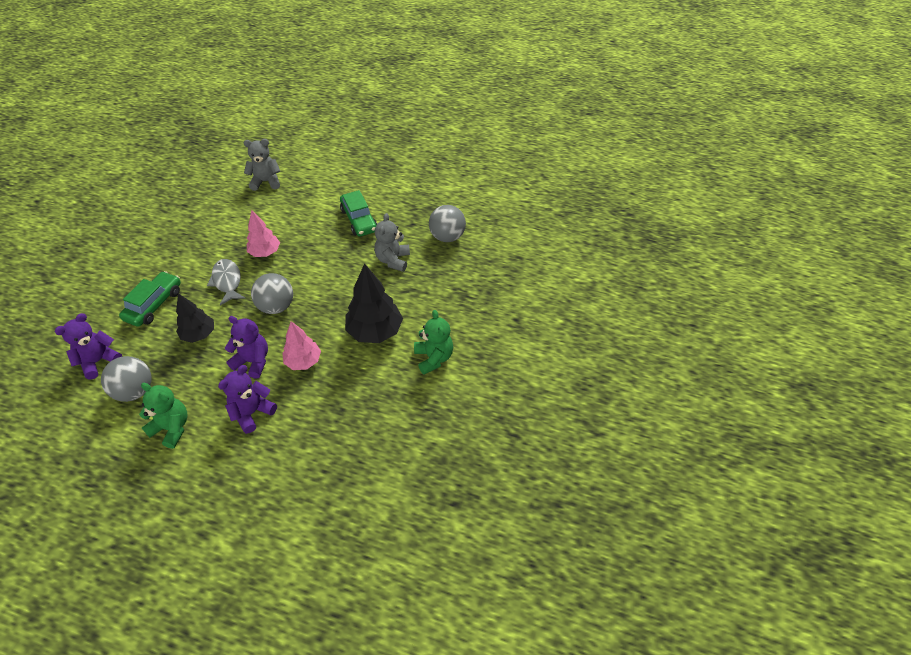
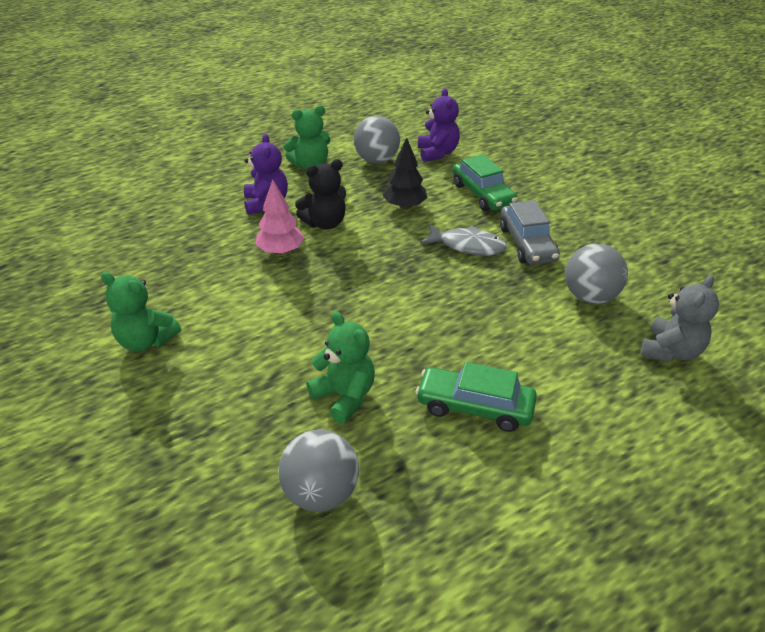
camera: 130 degrees right, 10 degrees down
(205, 259) = (527, 244): none -> grey car
(253, 361) = (325, 223): purple teddy bear -> black teddy bear
(265, 252) = (492, 289): pink tree -> none
(276, 307) = (383, 263): grey ball -> grey ball (590, 297)
(375, 331) = (248, 316): black tree -> none
(393, 260) = (344, 396): grey teddy bear -> green teddy bear

